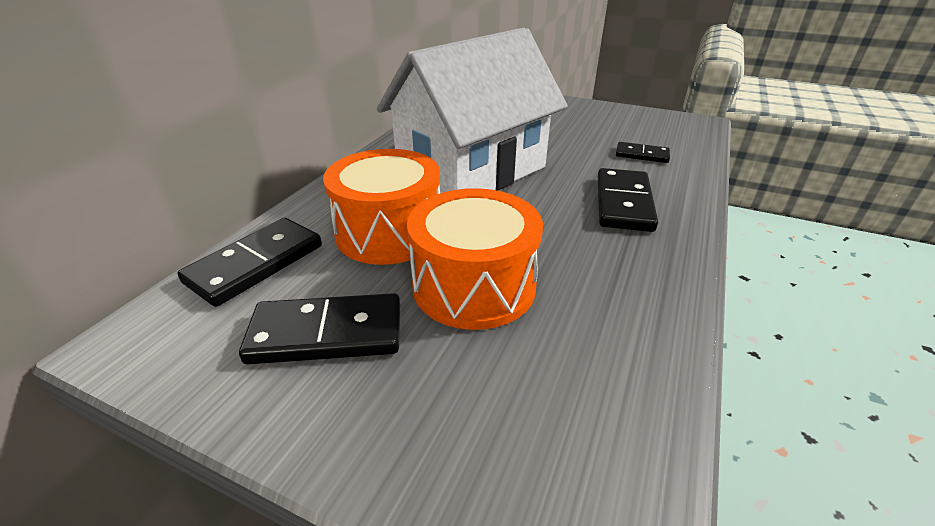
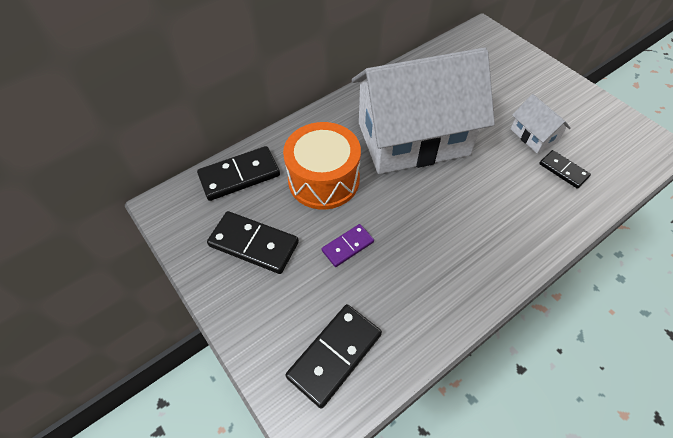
camera: 30 degrees right, 20 degrees up
(474, 286) = (347, 246): orange drum -> purple domino
(590, 140) = (533, 136): none -> white house
(623, 203) = (500, 217): black domino -> black domino (334, 355)

